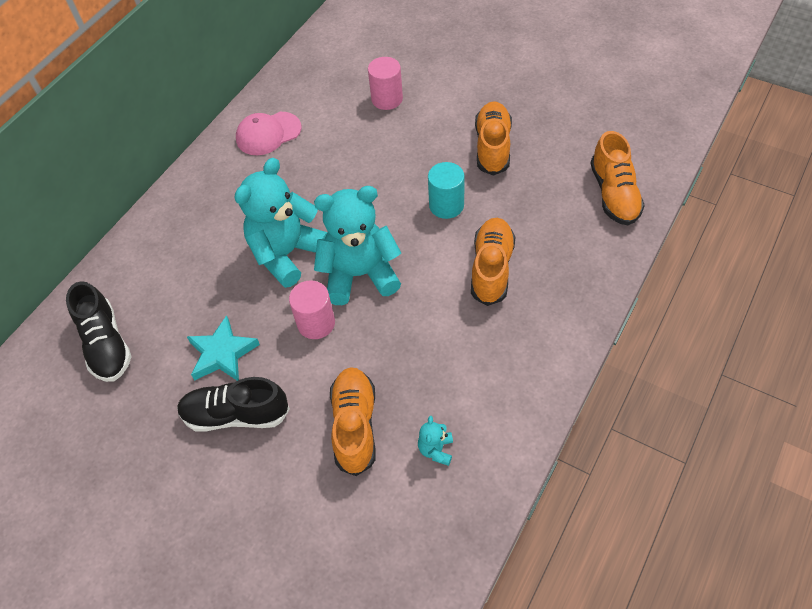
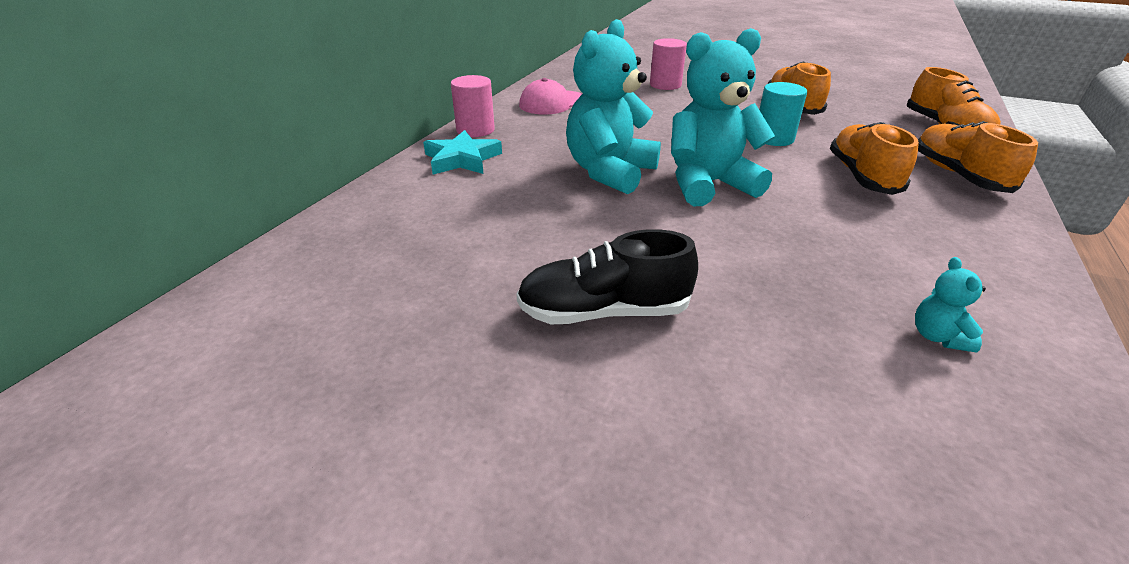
camera: 10 degrees left, 20 degrees down
(106, 344) = (387, 249): black shoe -> none
(222, 353) = (559, 252): turquoise star -> turquoise star (462, 159)
(316, 323) = (676, 222): pink cylinder -> pink cylinder (475, 130)
(355, 426) = (794, 316): orange shoe -> orange shoe (958, 175)

